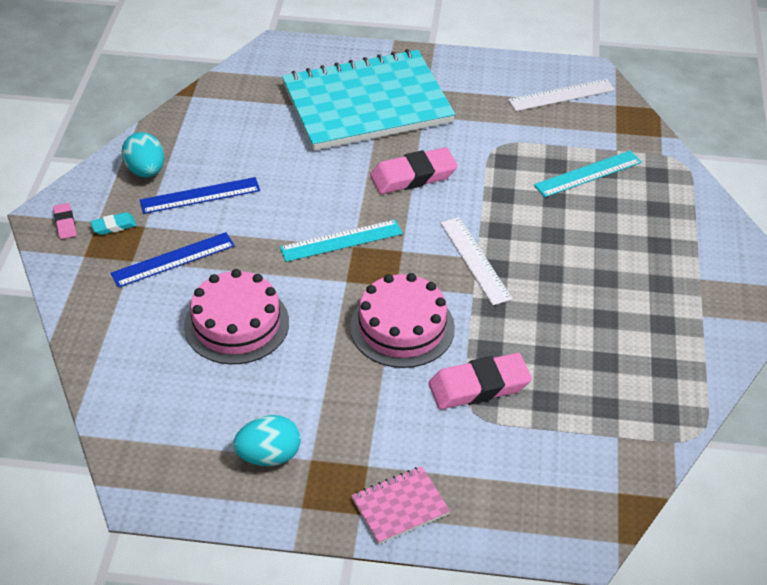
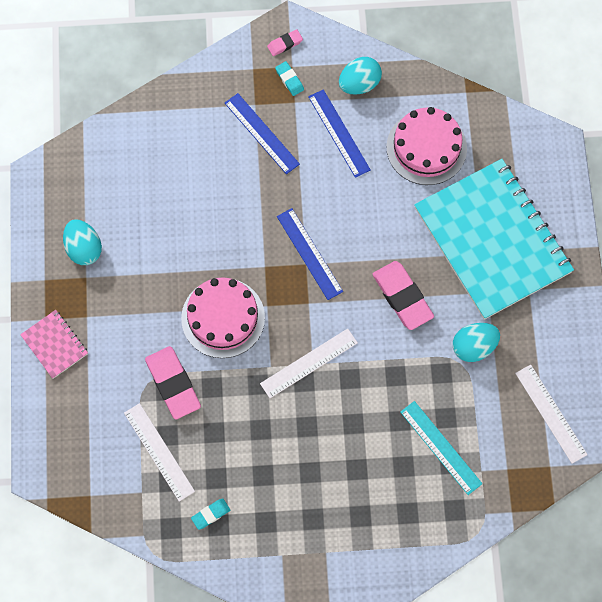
camera: 80 degrees right, 25 degrees up
(236, 324) = (203, 196): pink cake -> pink cake (426, 147)
(341, 240) = (309, 253): turquoise ruler -> blue ruler
(481, 134) = (473, 347): none -> turquoise egg
(566, 412) = (159, 452): none -> white ruler
(650, 372) = (210, 514): none -> turquoise eraser

